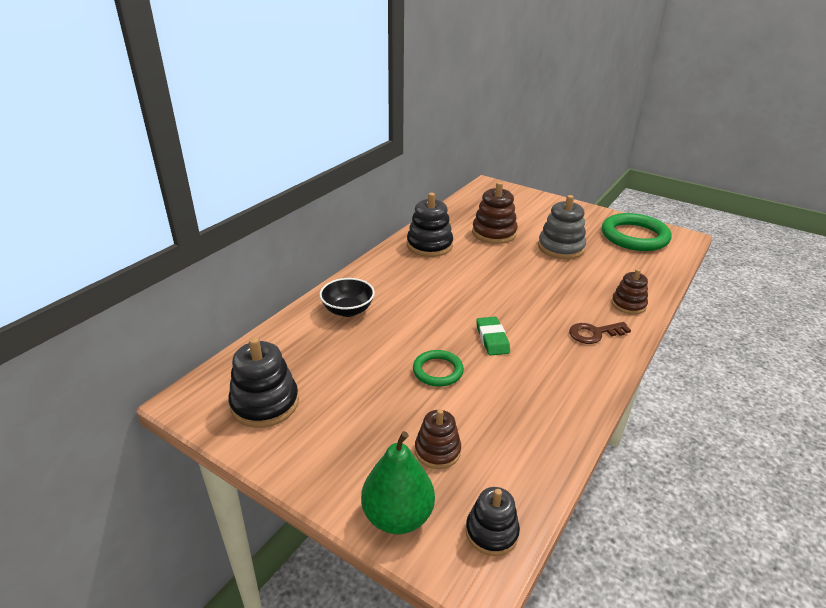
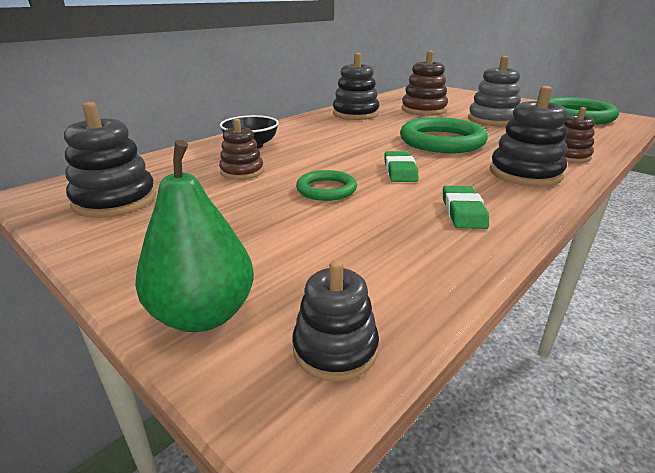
camera: 10 degrees right, 5 degrees down
(437, 451) = (294, 254): brown stacking toy -> brown stacking toy (242, 171)
(520, 289) = (442, 141): none -> green ring
(551, 389) = (463, 212): none -> green eraser
(594, 333) = (525, 173): brown key -> black stacking toy

